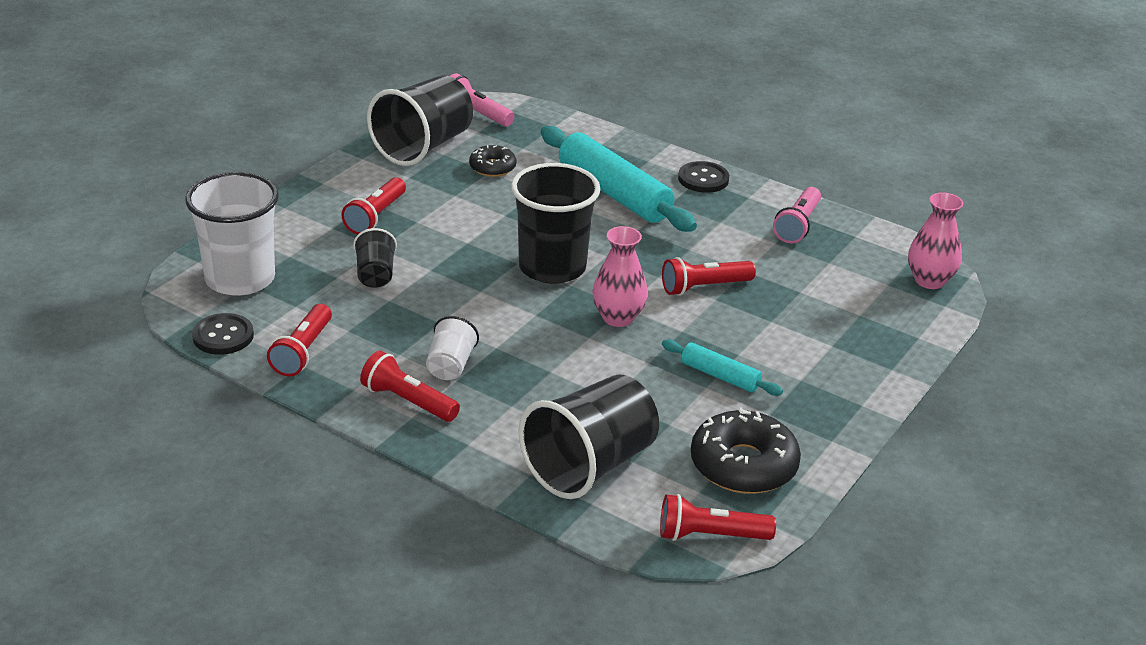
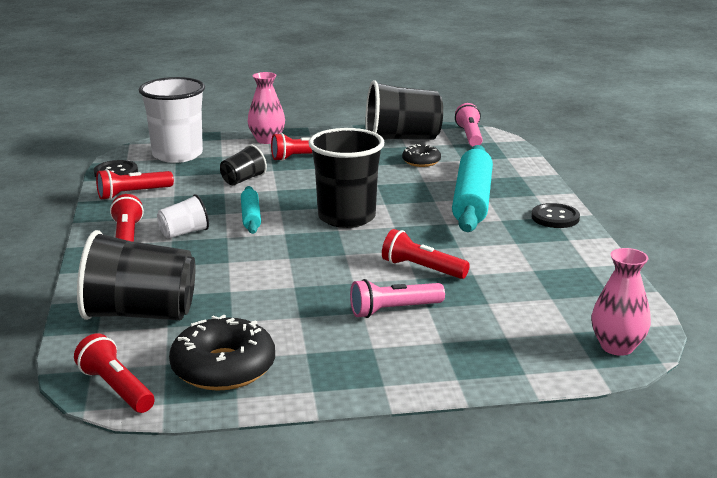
camera: 50 degrees right, 10 degrees down
(618, 318) = (328, 257): pink vase -> pink vase (267, 140)
(720, 376) = (322, 316): turquoise rolling pin -> turquoise rolling pin (251, 217)
(798, 225) = (573, 269): pink flashlight -> pink flashlight (394, 310)

